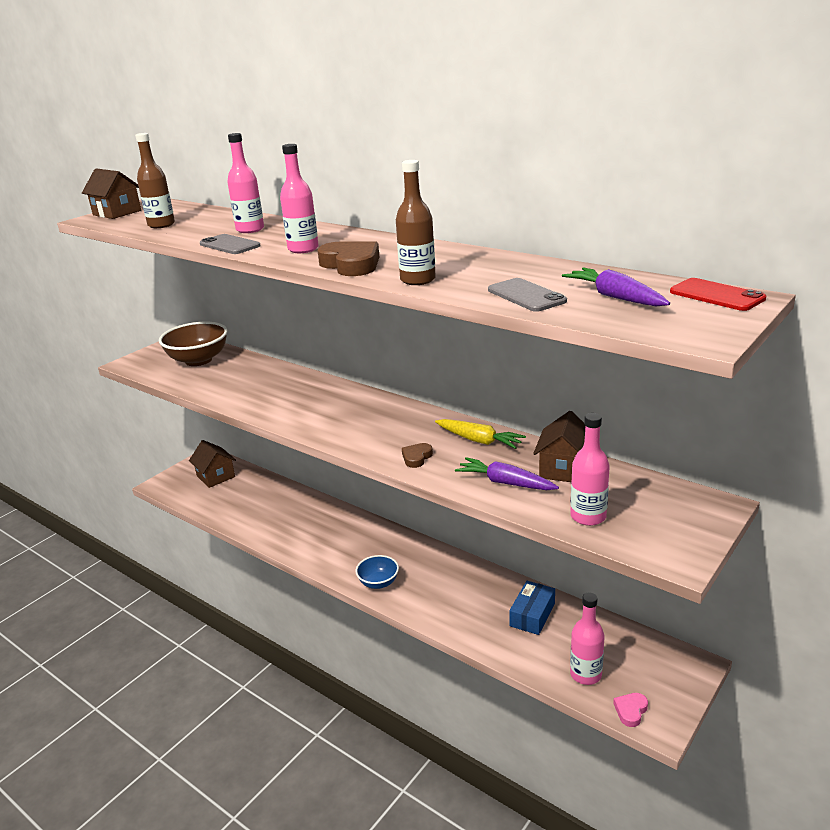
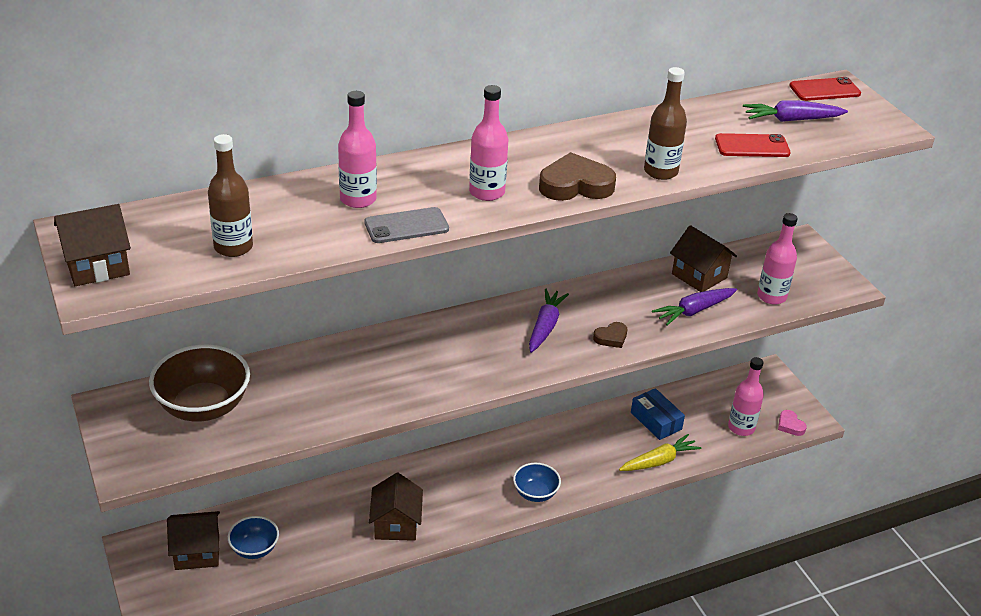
camera: 65 degrees left, 10 degrees up
(231, 493) = (254, 549): none -> blue bowl
(293, 534) = (396, 524): none -> brown house
(398, 427) = (545, 326): none -> purple carrot
(416, 457) = (611, 338): brown heart -> brown heart turned 90 degrees counterclockwise
(479, 440) = (614, 294): yellow carrot -> yellow carrot (659, 461)
(526, 296) = (752, 146): grey phone -> red phone

